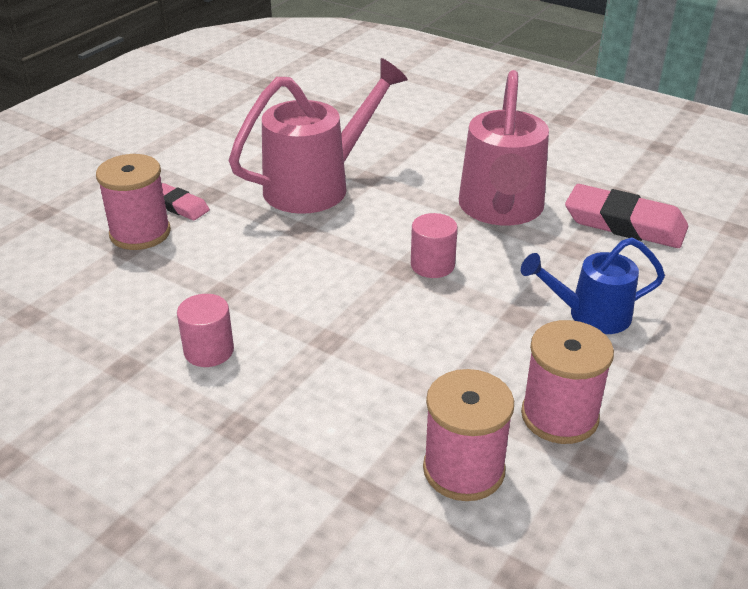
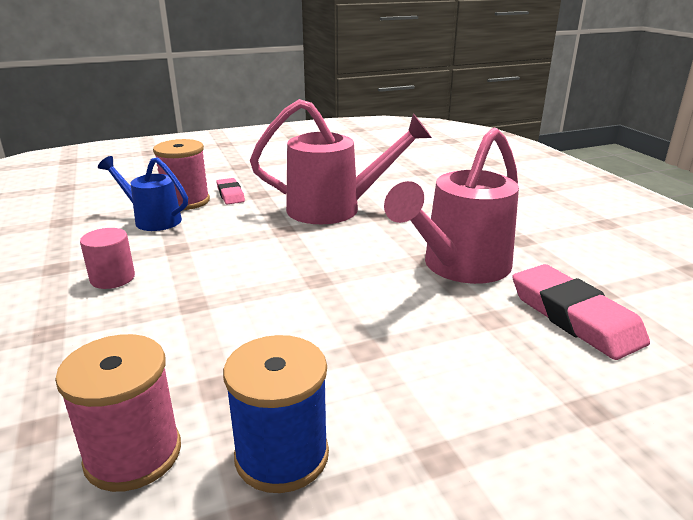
camera: 35 degrees right, 10 degrees down
(432, 265) = (345, 285): pink cylinder -> none
(559, 416) = (282, 455): pink spool -> blue spool
(590, 315) = (436, 379): blue watering can -> blue watering can (152, 219)

